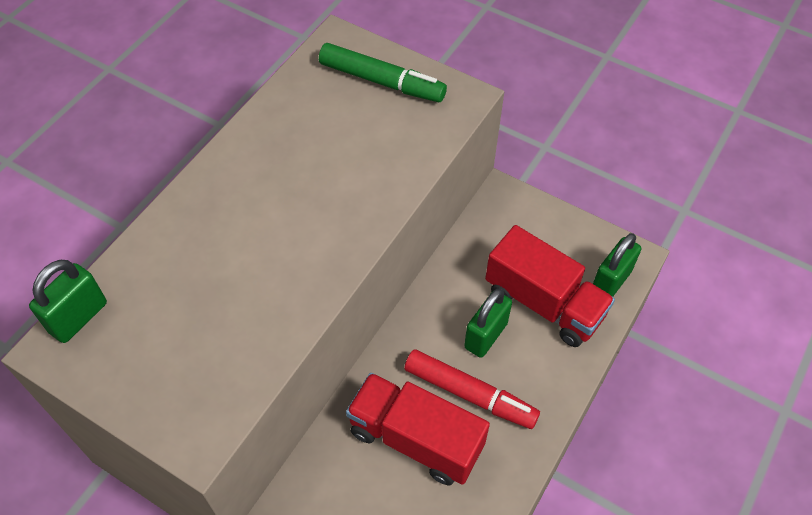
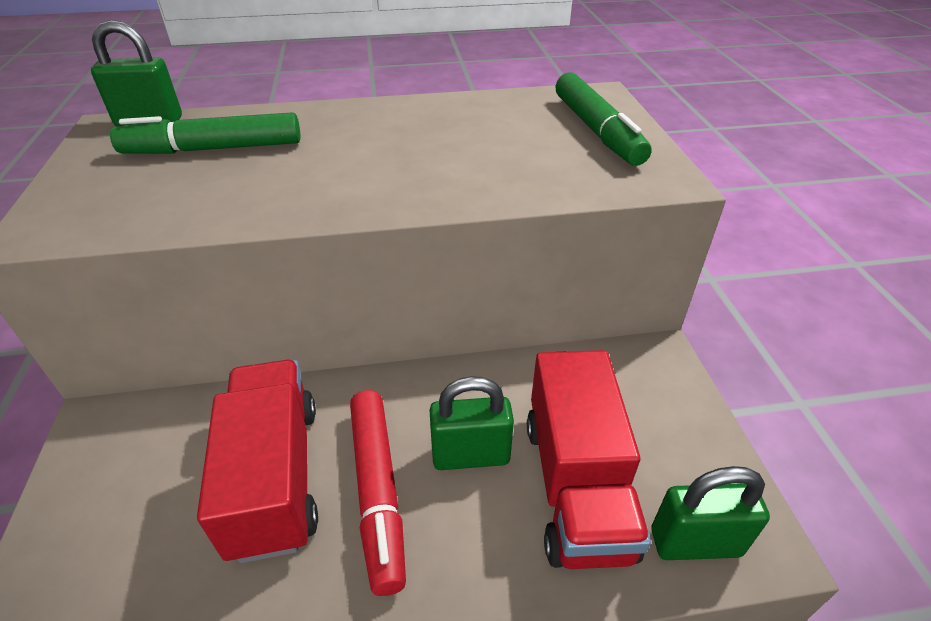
camera: 50 degrees right, 15 degrees down
(178, 295) = (213, 149): none -> green marker

